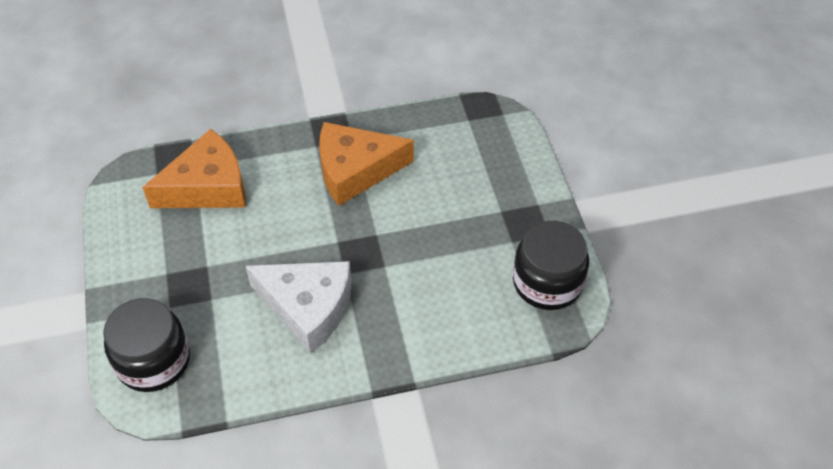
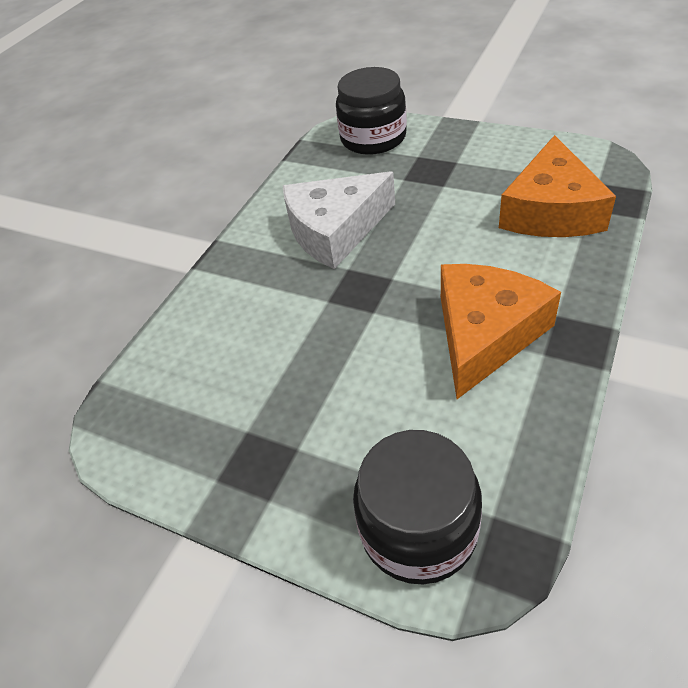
camera: 135 degrees right, 5 degrees down
(547, 282) = (165, 430): black jar -> black jar (418, 529)

